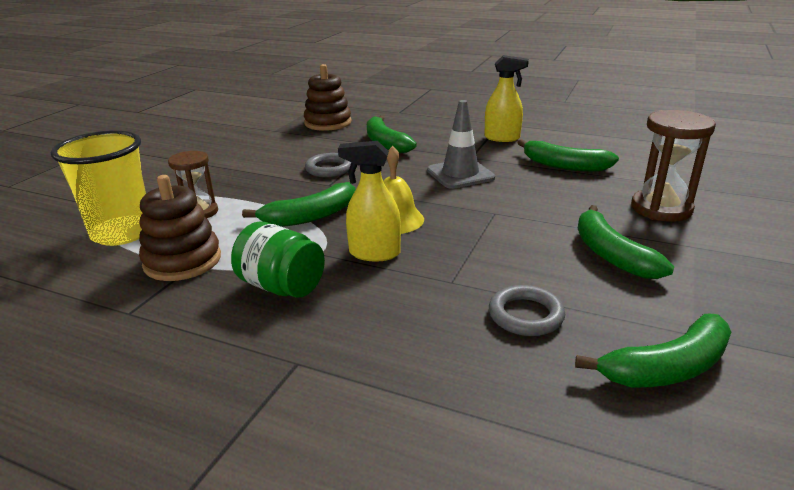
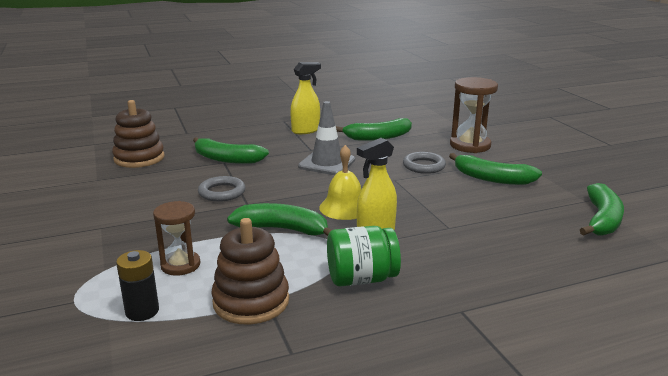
camera: 45 degrees left, 5 degrees down
(122, 233) = (142, 311): yellow cup -> black battery
(310, 216) = (282, 229): green banana -> green banana turned 90 degrees counterclockwise
(525, 315) = (514, 226): grey ring -> grey ring (424, 166)

